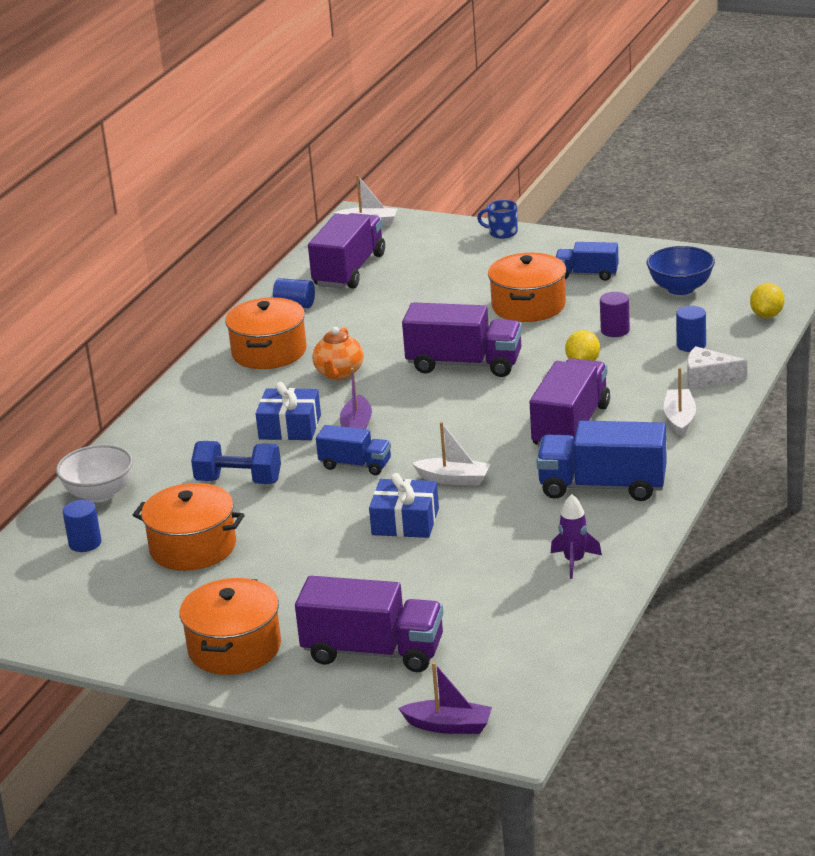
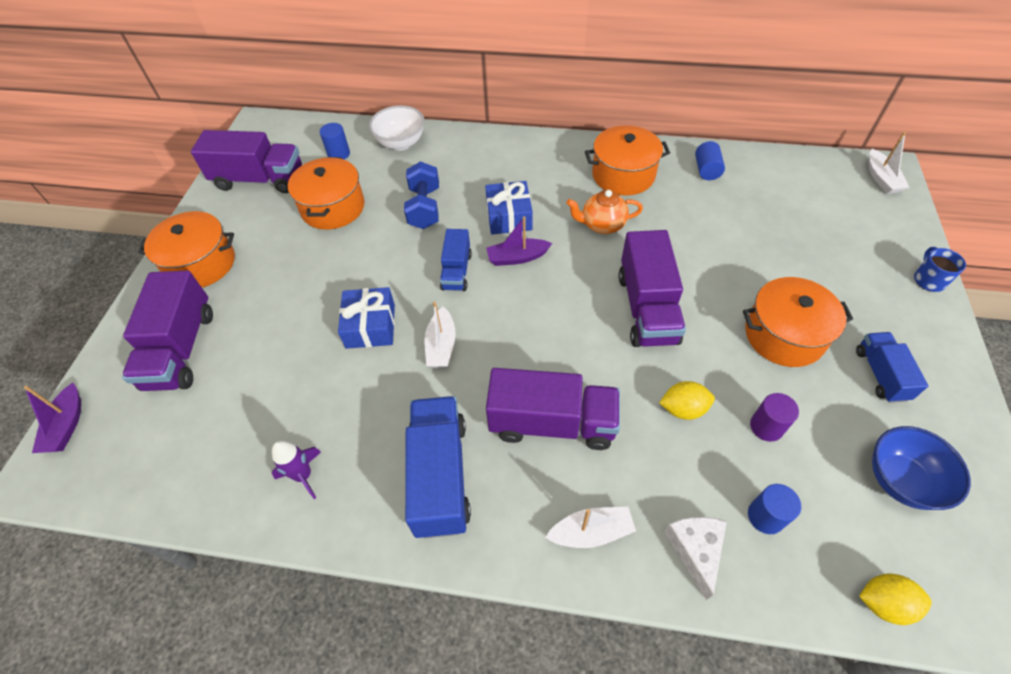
camera: 75 degrees right, 25 degrees up
(349, 270) = (784, 188): purple truck -> purple truck (259, 180)

